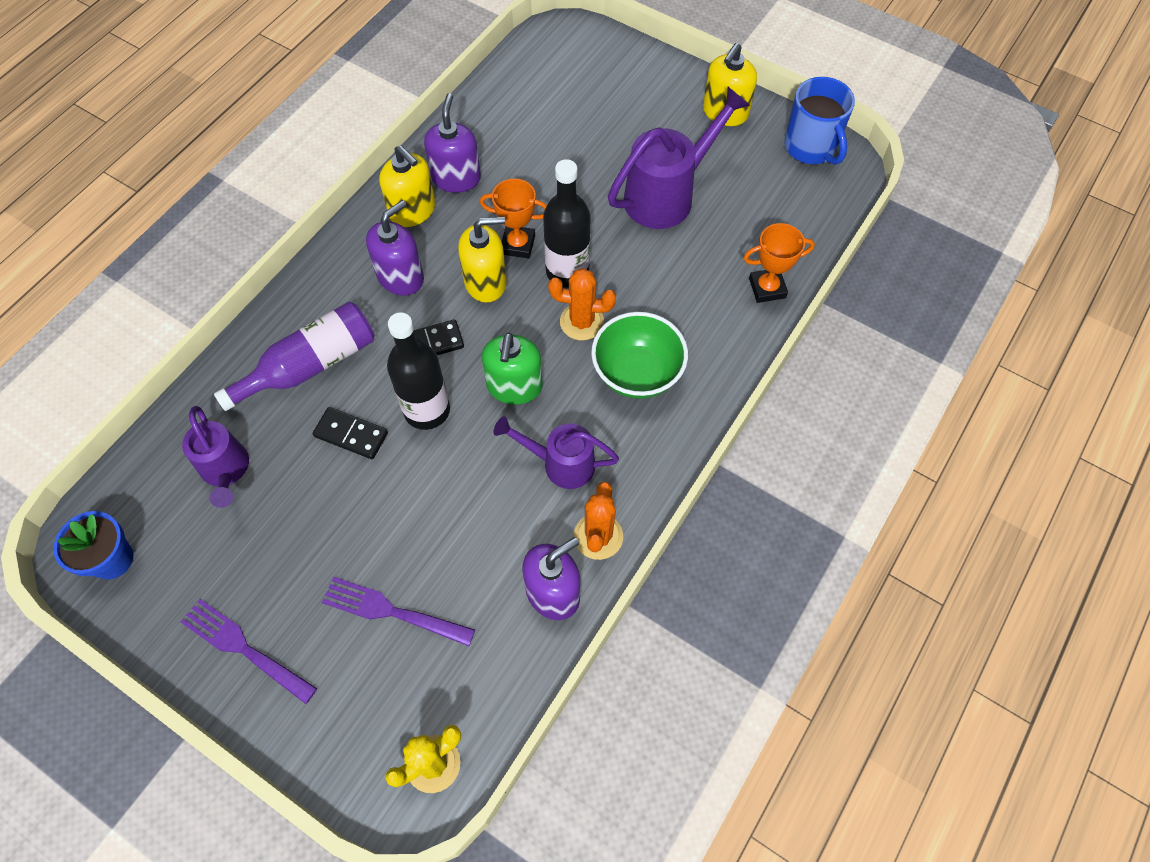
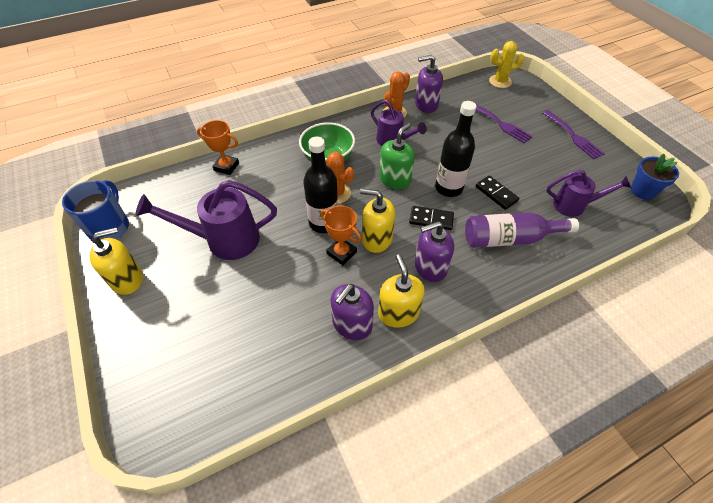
camera: 150 degrees left, 10 degrees down
(226, 470) = (573, 205): purple watering can -> purple watering can turned 90 degrees clockwise

